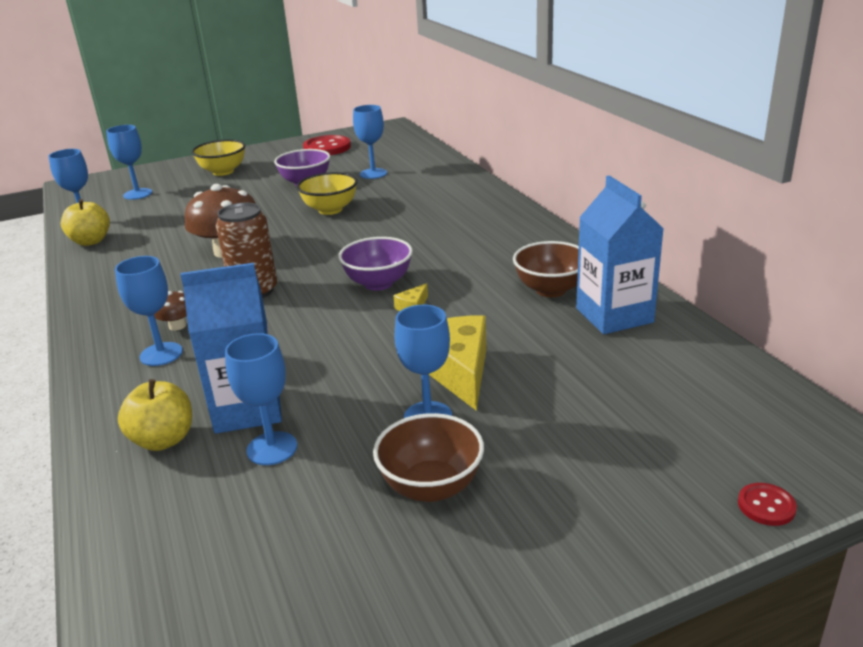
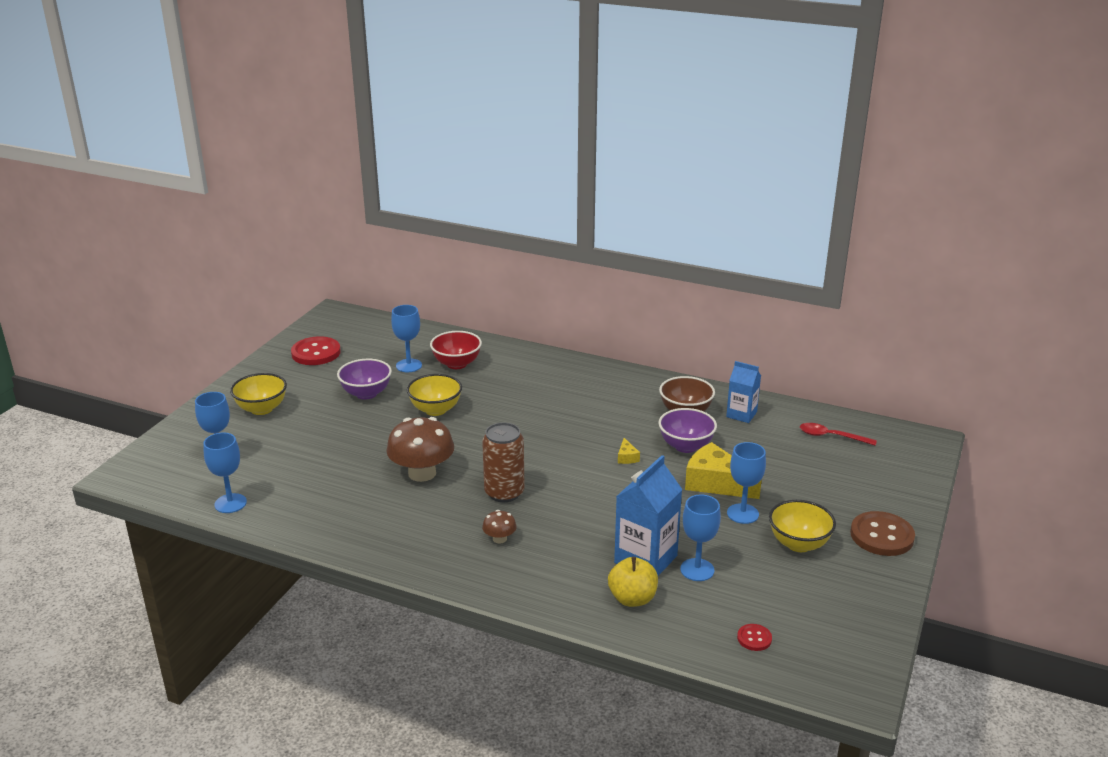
camera: 45 degrees left, 0 degrees up
(91, 241) = (278, 515): yellow apple -> none
(161, 354) = (528, 559): blue goblet -> none
(378, 283) = (578, 451): purple bowl -> purple bowl (686, 446)
(411, 183) = (456, 364): none -> red bowl
(431, 487) = (798, 544): brown bowl -> yellow bowl
(561, 543) = (881, 536): none -> brown button
(614, 315) = (741, 414): blue carton -> blue carton, size x0.62
(697, 385) = (831, 436): none -> red spoon
(766, 506) = (926, 479): red button -> red button (754, 638)

